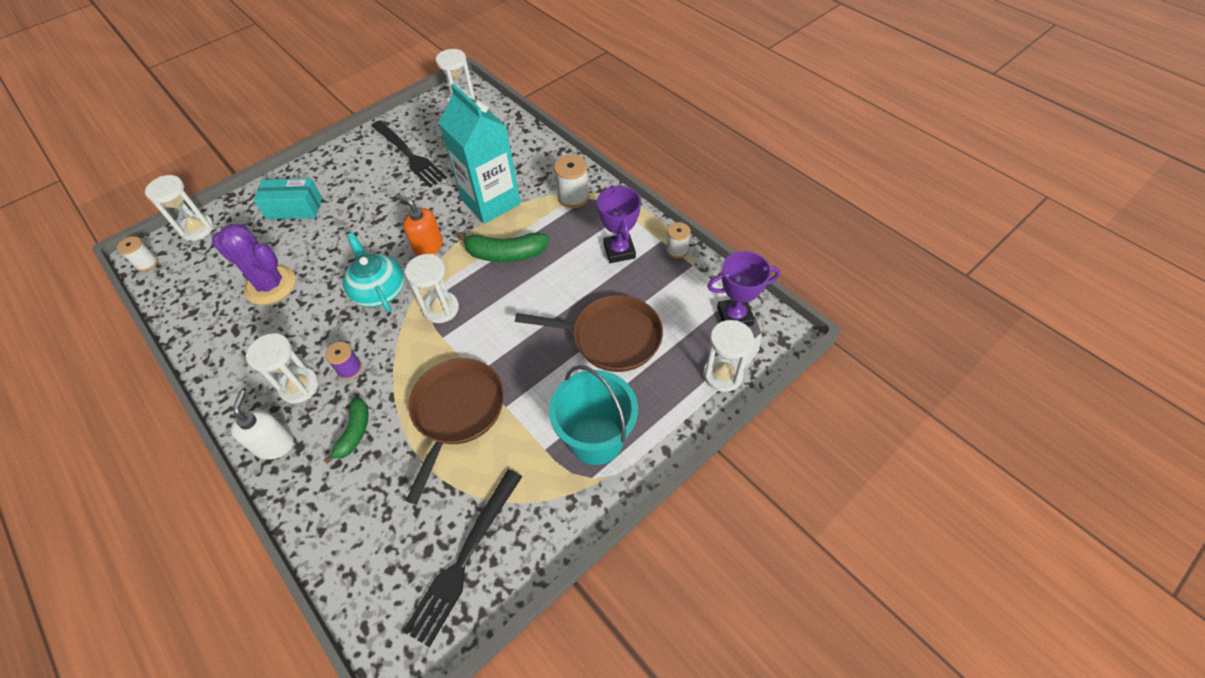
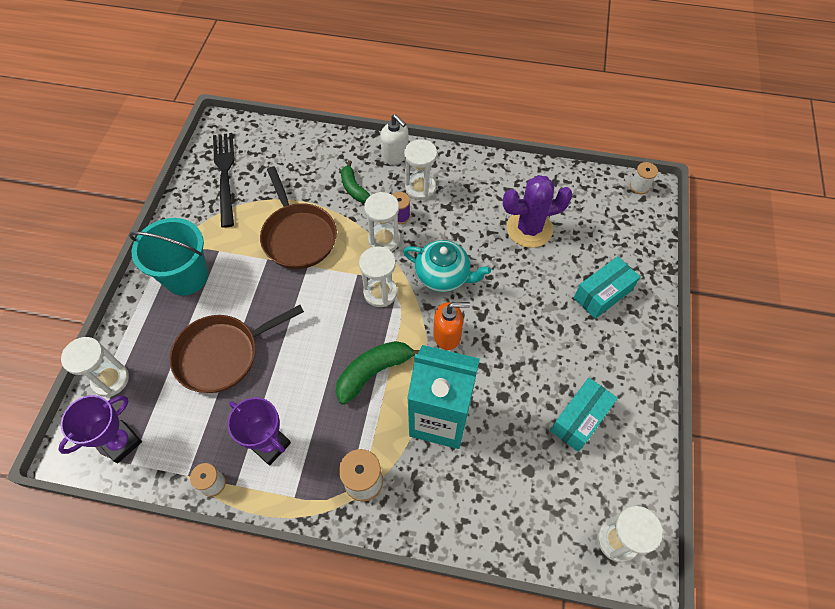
camera: 140 degrees right, 5 degrees up
(197, 229) = (648, 229): white hourglass -> white hourglass (384, 240)
(409, 155) = (579, 419): black fork -> turquoise box

